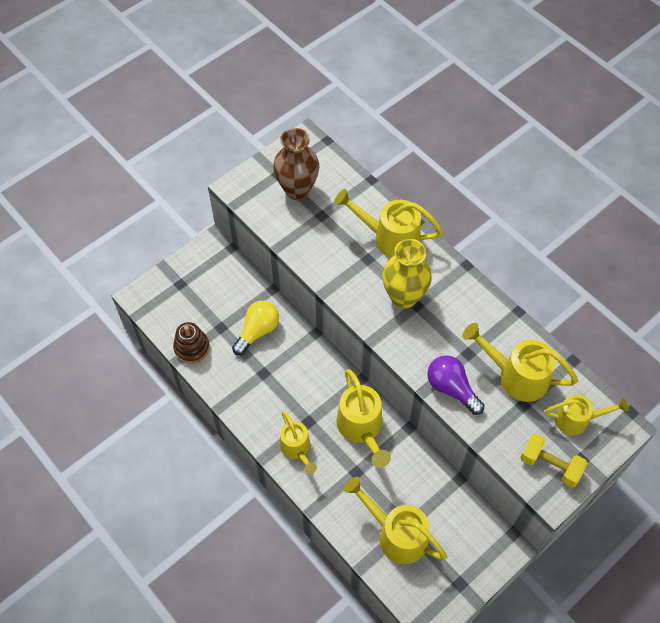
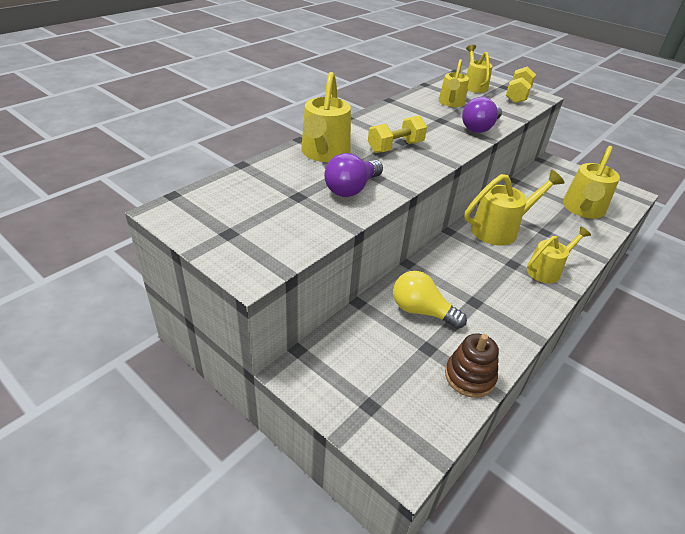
camera: 100 degrees left, 20 degrees down
(297, 190) = (257, 215): brown vase -> none
(331, 252) = (352, 189): none -> purple light bulb
(404, 297) = (395, 147): yellow vase -> yellow dumbbell
(516, 376) = (451, 103): yellow watering can -> yellow watering can, size x0.66

